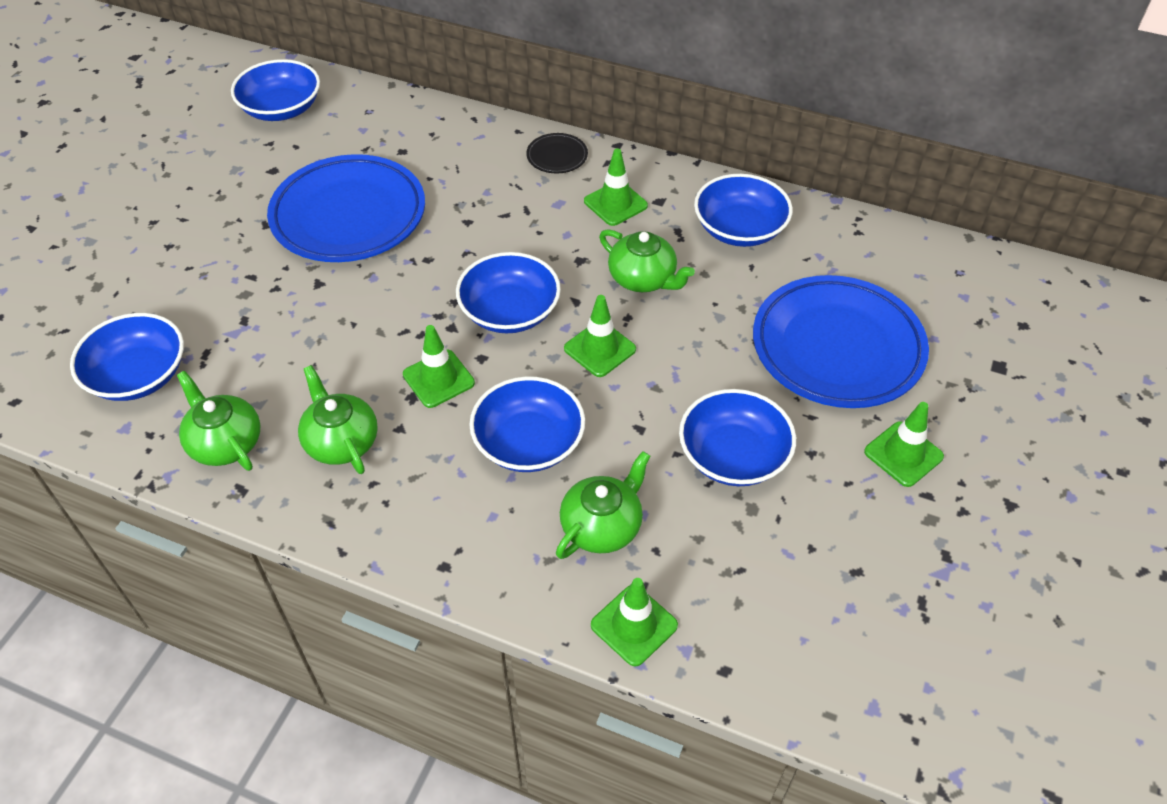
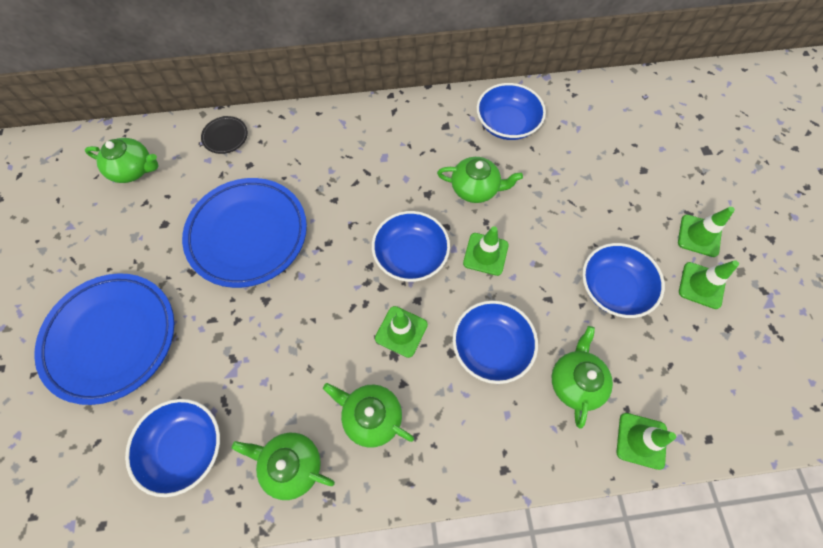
camera: 30 degrees left, 15 degrees up
(281, 108) = (133, 169): blue bowl -> green teapot
(557, 156) = (358, 121): black plate -> black plate (225, 137)
(615, 203) = (420, 140): green traffic cone -> green traffic cone (701, 285)
(837, 347) = (617, 181): blue plate -> blue plate (111, 338)

